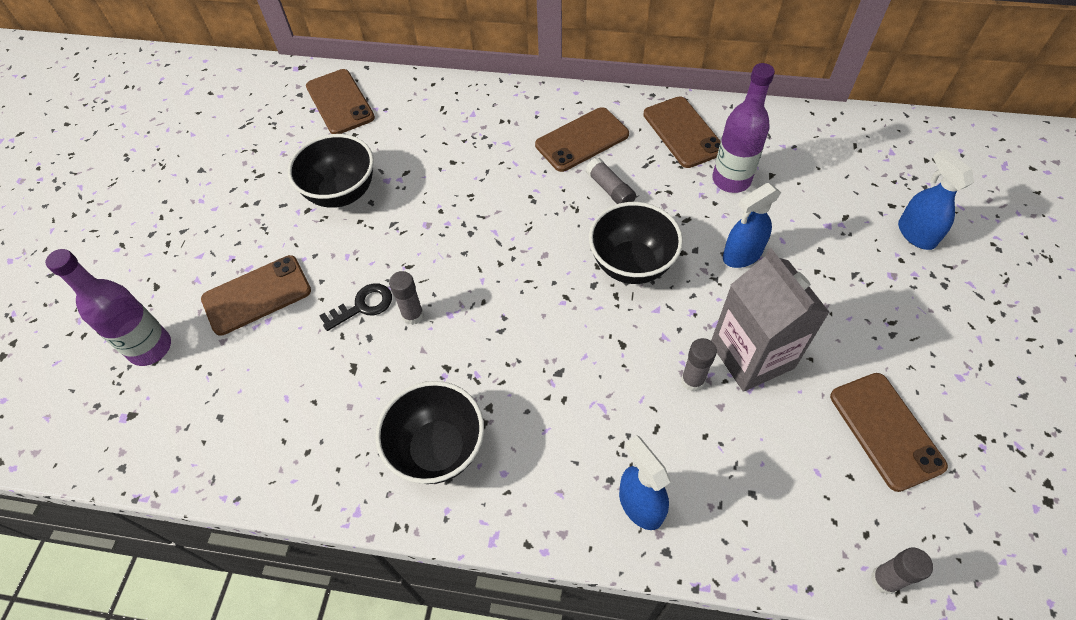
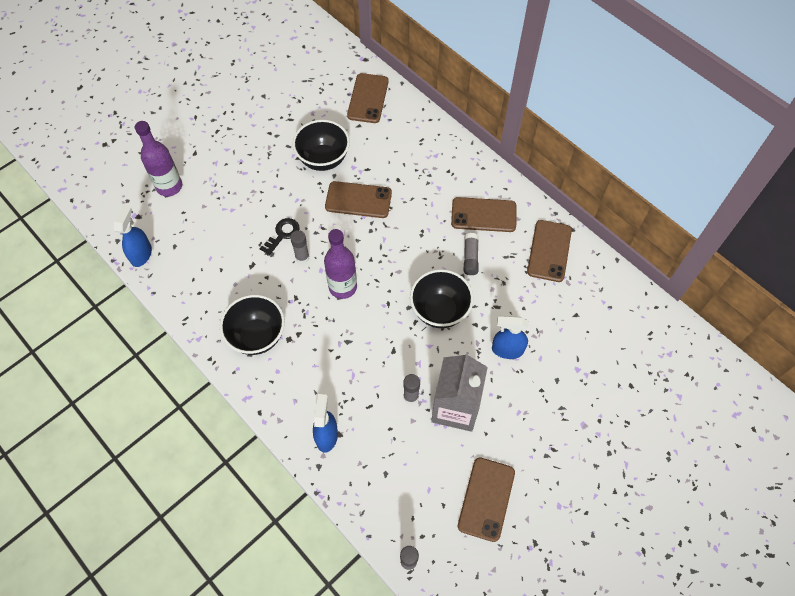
camera: 35 degrees right, 5 degrees up
(257, 295) = (237, 192): brown phone -> brown phone (358, 200)
(363, 306) = (282, 234): black key -> black key turned 60 degrees counterclockwise
(731, 180) = (547, 301): purple bottle -> purple bottle (343, 287)
(915, 234) = (625, 412): blue spray bottle -> blue spray bottle (141, 254)

